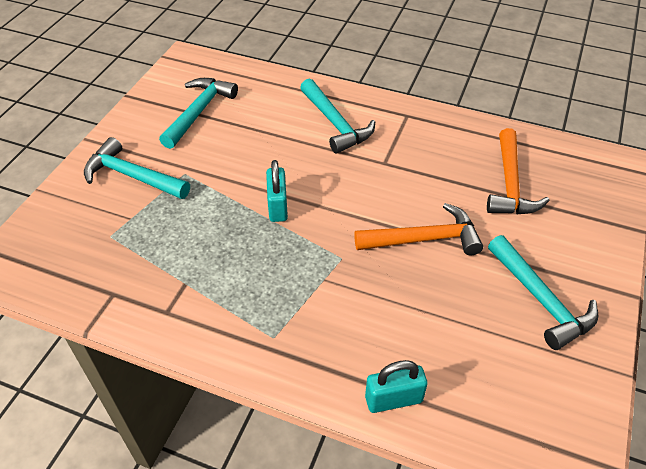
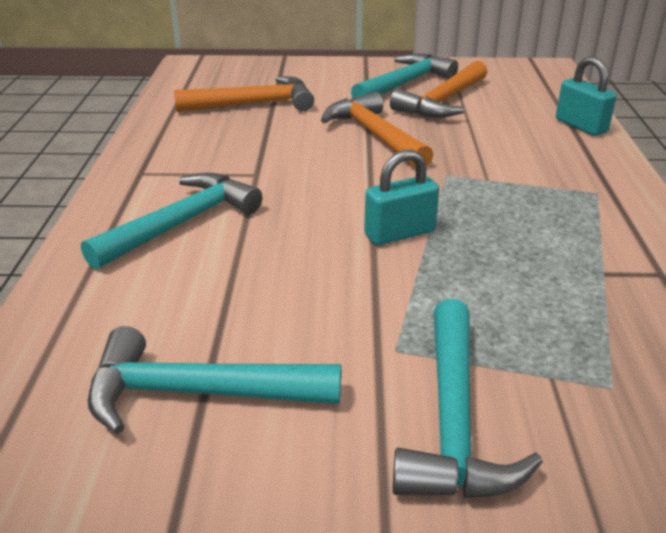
camera: 110 degrees left, 15 degrees down
(485, 312) = (443, 102): none -> orange hammer

